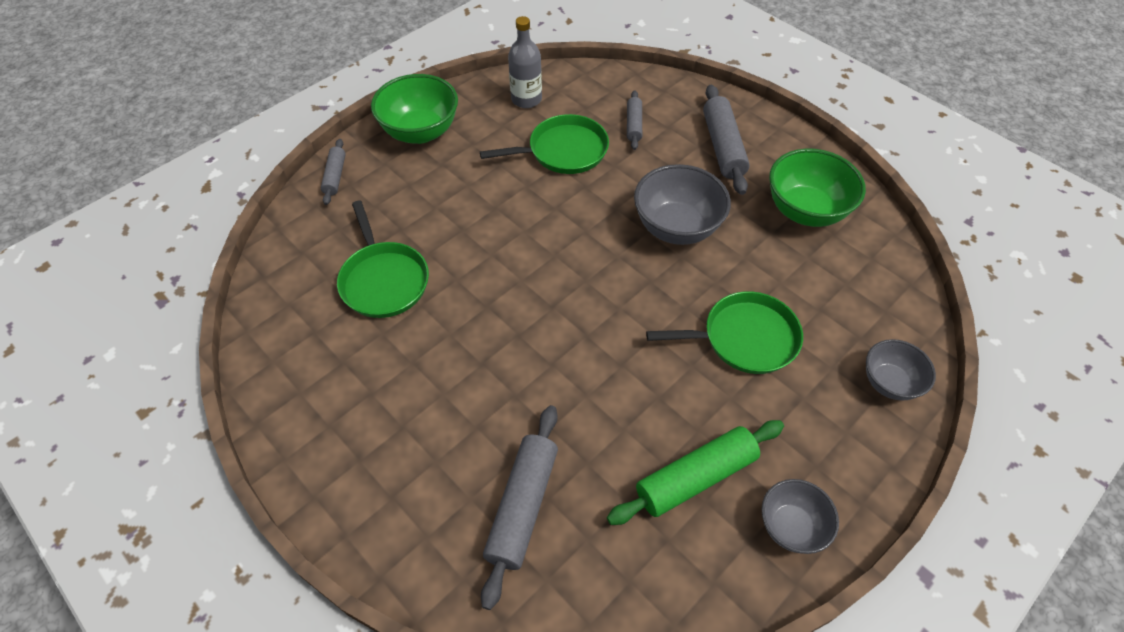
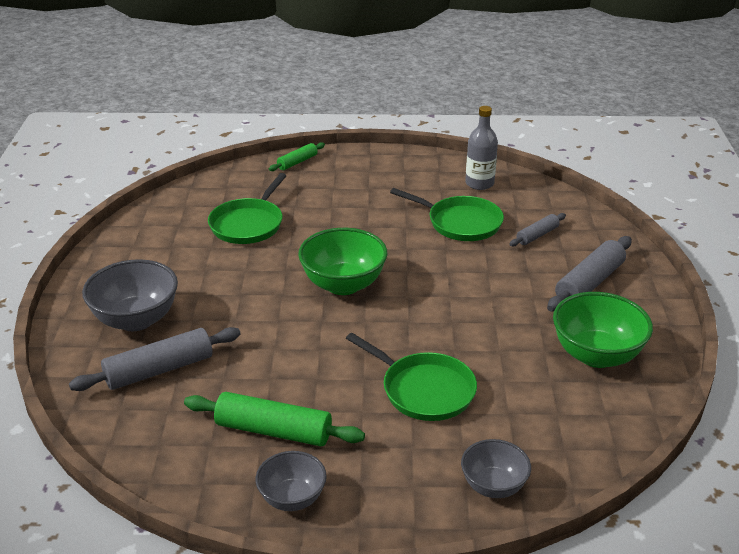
camera: 45 degrees right, 20 degrees down
(335, 176) = (297, 162): grey rolling pin -> green rolling pin
(420, 132) = (381, 166): green bowl -> green bowl (343, 284)
(676, 227) = (475, 305): grey bowl -> grey bowl (136, 320)

